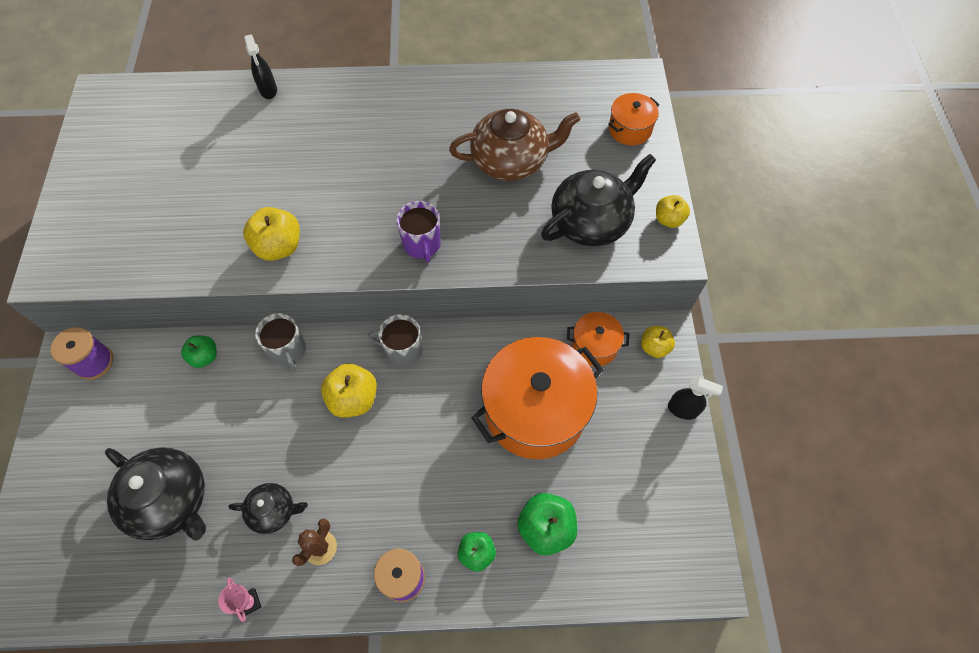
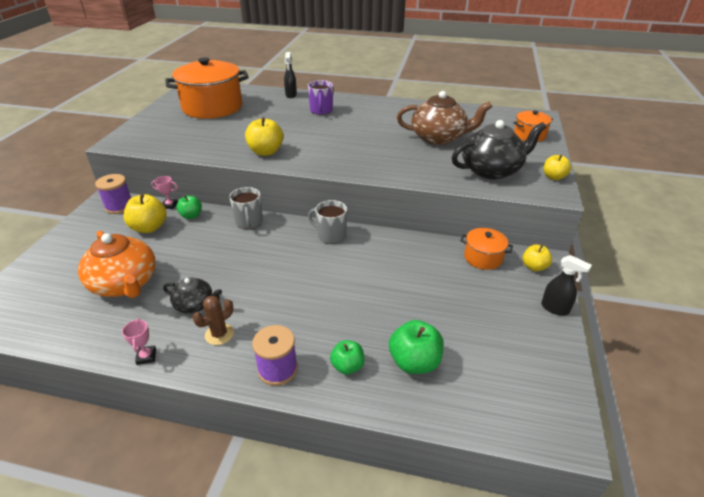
camera: 15 degrees right, 25 degrees down
(165, 343) = (170, 205): none -> pink trophy
(171, 500) = (125, 284): black teapot -> orange teapot
(353, 399) = (284, 254): yellow apple -> yellow apple (149, 227)
(422, 244) = (363, 164): purple mug -> purple mug (321, 110)
(535, 411) = (424, 286): orange pot -> orange pot (212, 107)

